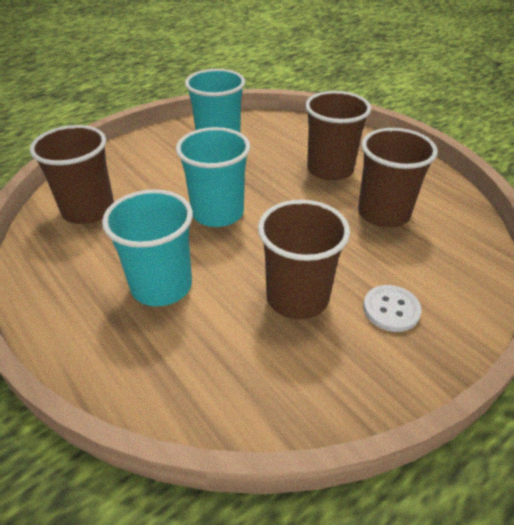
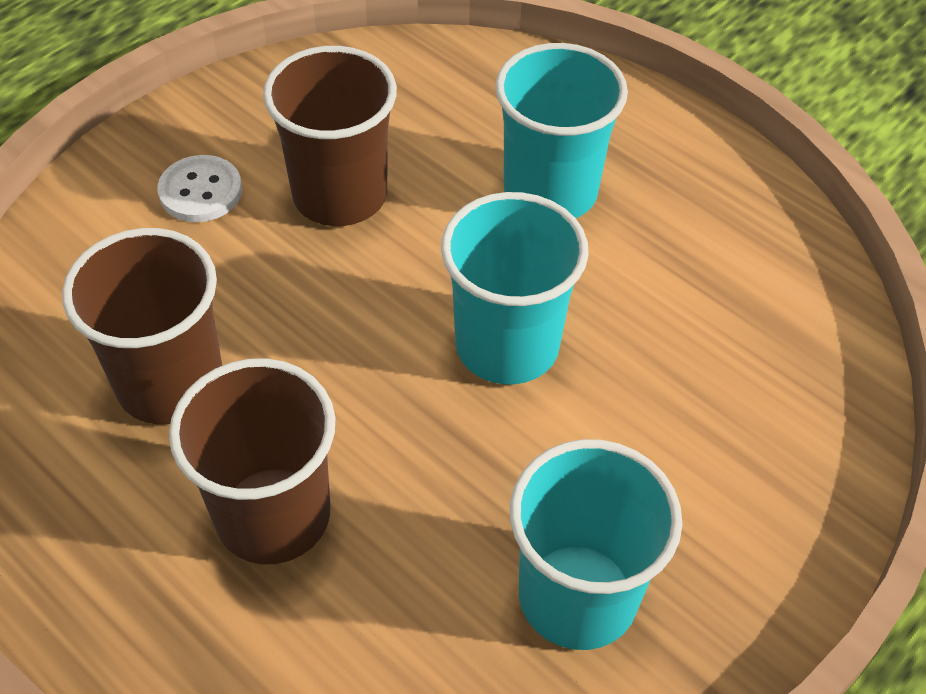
camera: 170 degrees right, 10 degrees up
(88, 210) = (761, 323): brown cup -> none

